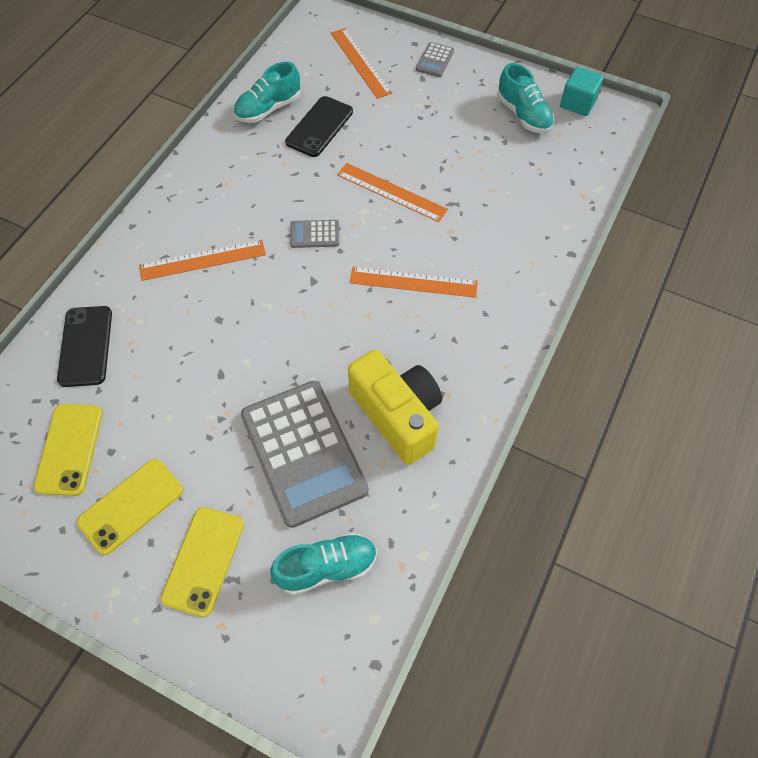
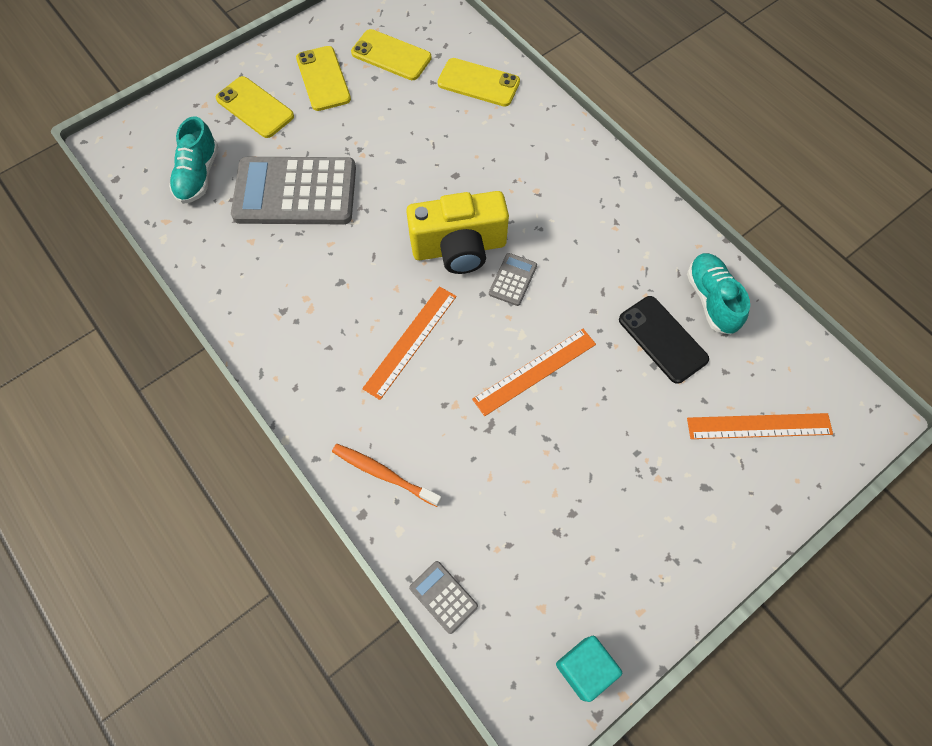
camera: 115 degrees right, 5 degrees up
(85, 346) = (478, 83): black phone -> yellow phone
(202, 260) = (527, 182): orange ruler -> none
(398, 415) = (284, 269): yellow camera -> yellow camera (459, 248)
(435, 60) = (734, 518): grey calculator -> grey calculator (443, 597)
(523, 115) = (592, 581): turquoise shoe -> none
(533, 253) = (383, 474): none -> orange toothbrush

